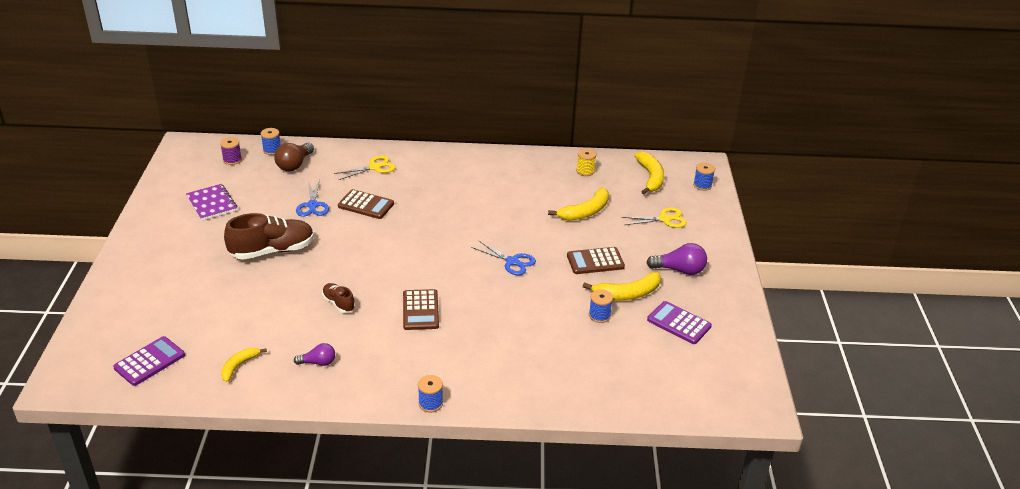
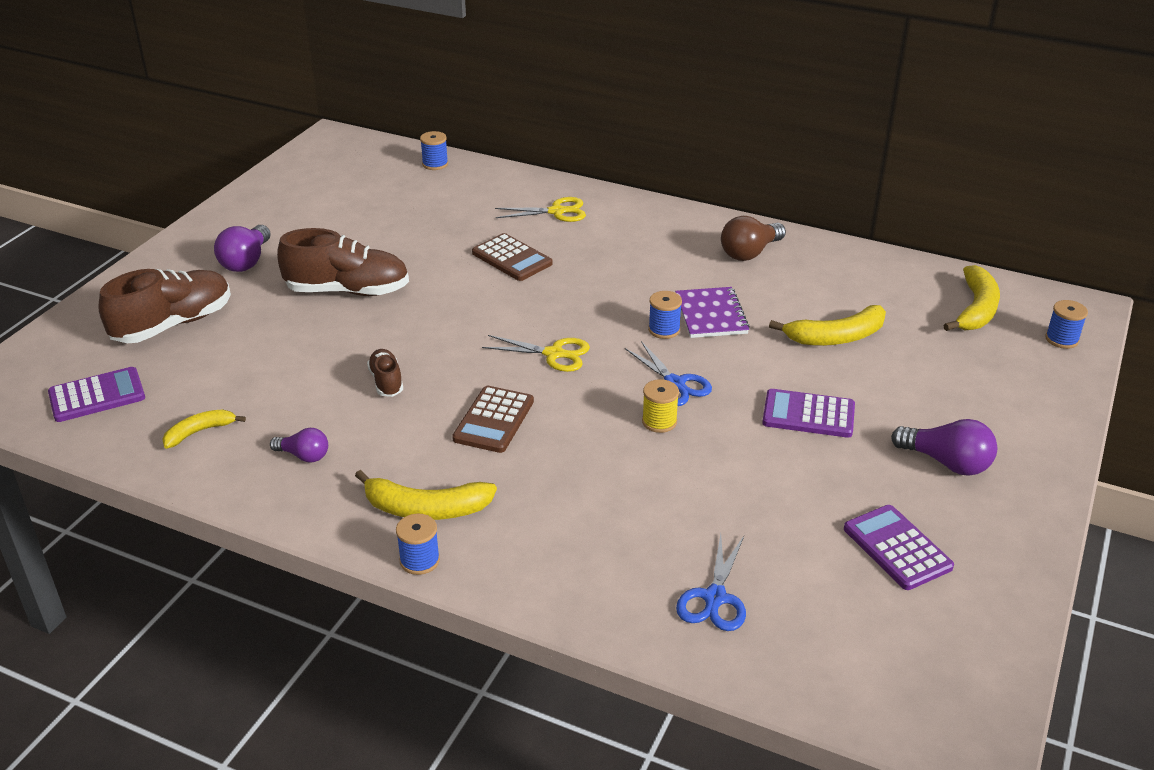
camera: 25 degrees right, 0 degrees up
(167, 301) = (173, 324): none -> brown shoe
(187, 246) = (246, 261): none -> purple light bulb
(212, 203) = (314, 215): purple notebook -> purple notebook (711, 315)
(232, 160) = (377, 167): purple spool -> none
(294, 165) = (451, 188): brown light bulb -> brown light bulb (749, 253)
(312, 205) = (440, 243): blue scissors -> blue scissors (715, 598)
(585, 171) = (871, 278): yellow spool -> yellow spool (659, 422)
(595, 261) = (808, 415): brown calculator -> purple calculator
(599, 315) = (766, 500): blue spool -> blue spool (664, 330)
(627, 294) = (834, 478): yellow banana -> yellow banana (426, 509)
(664, 219) = (964, 377): yellow scissors -> yellow scissors (554, 354)

